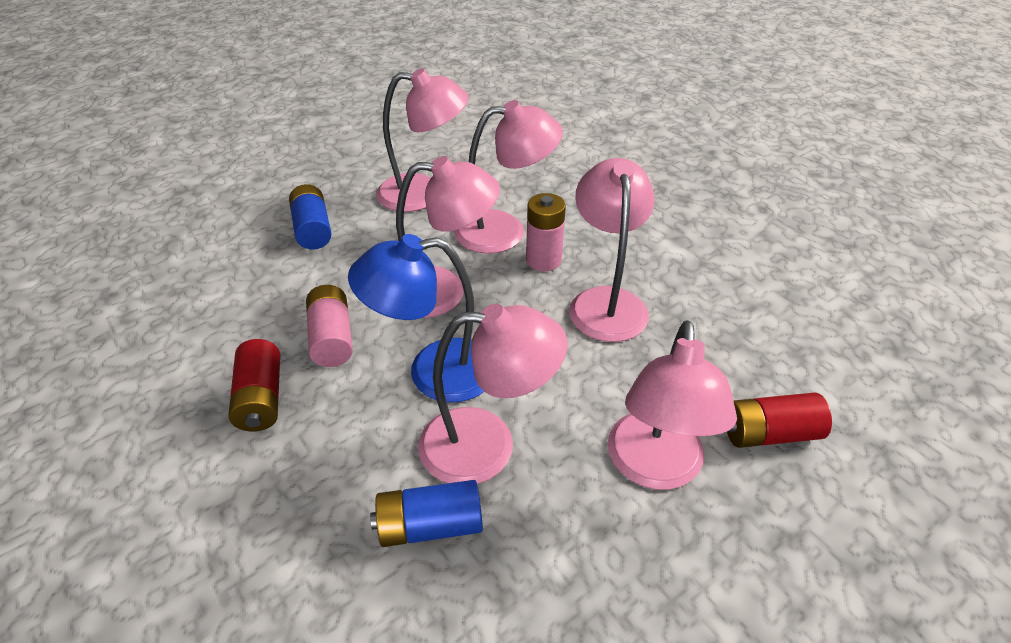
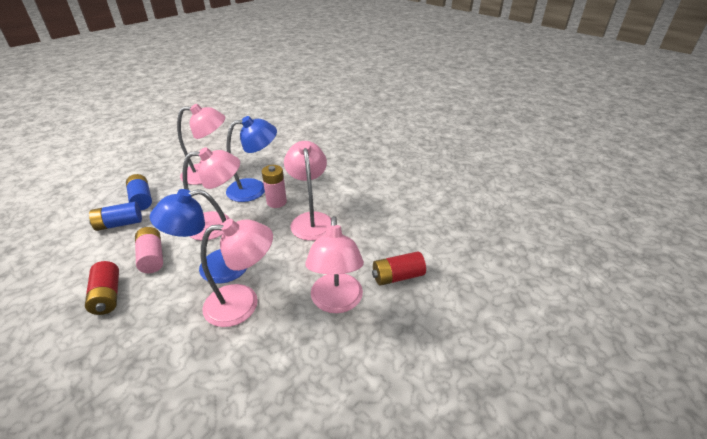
camera: 10 degrees left, 5 degrees down
(430, 526) = (209, 351): blue battery -> blue battery (119, 224)
(505, 231) = (255, 189): pink lamp -> blue lamp

